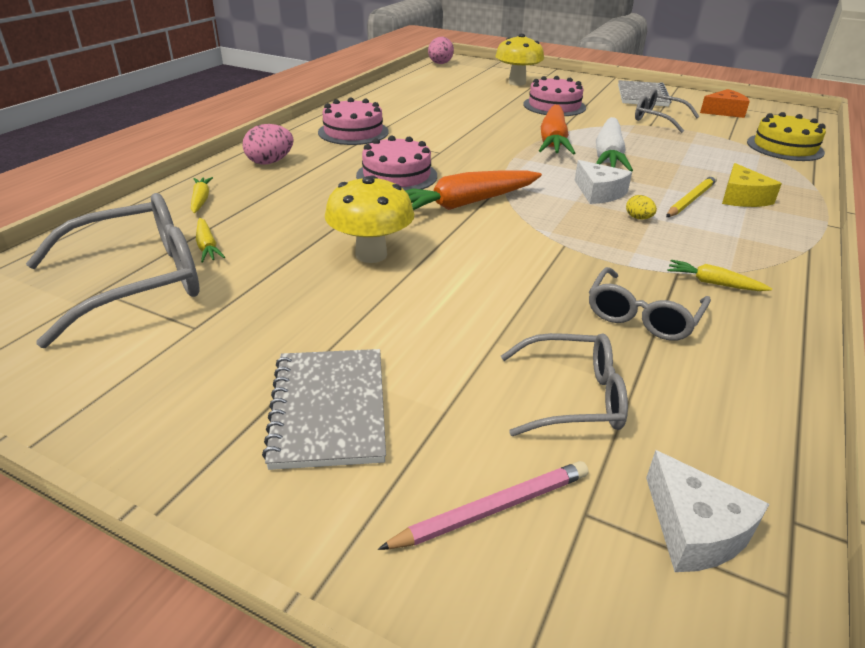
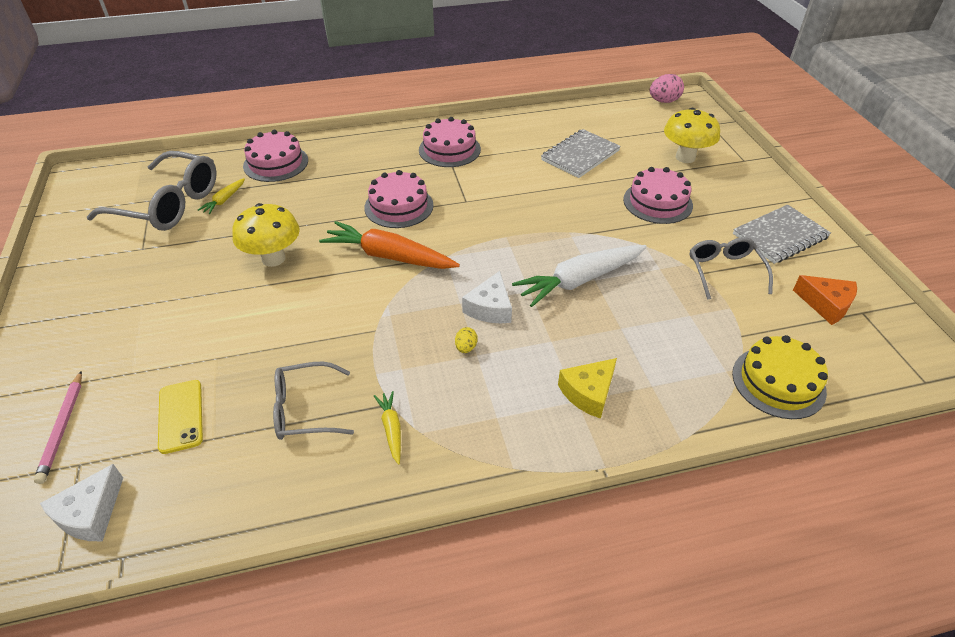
camera: 50 degrees right, 10 degrees up
(201, 200) = (276, 163): yellow carrot -> pink cake
(270, 162) = (356, 151): pink egg -> none
(329, 409) = (105, 332): grey notebook -> grey notebook (580, 155)
(492, 509) = (62, 428): pink pencil -> pink pencil turned 60 degrees clockwise
(553, 140) = (570, 239): orange carrot -> none
(573, 397) = (181, 416): grey glasses -> yellow phone
(691, 200) = (542, 363): yellow pencil -> none

